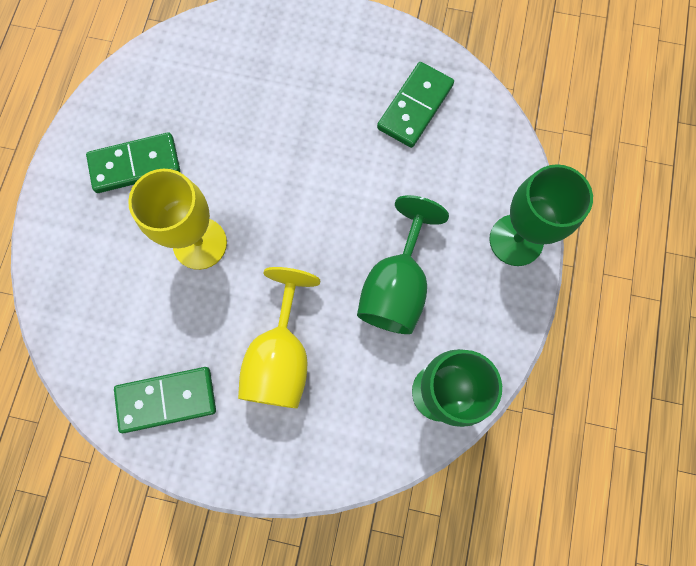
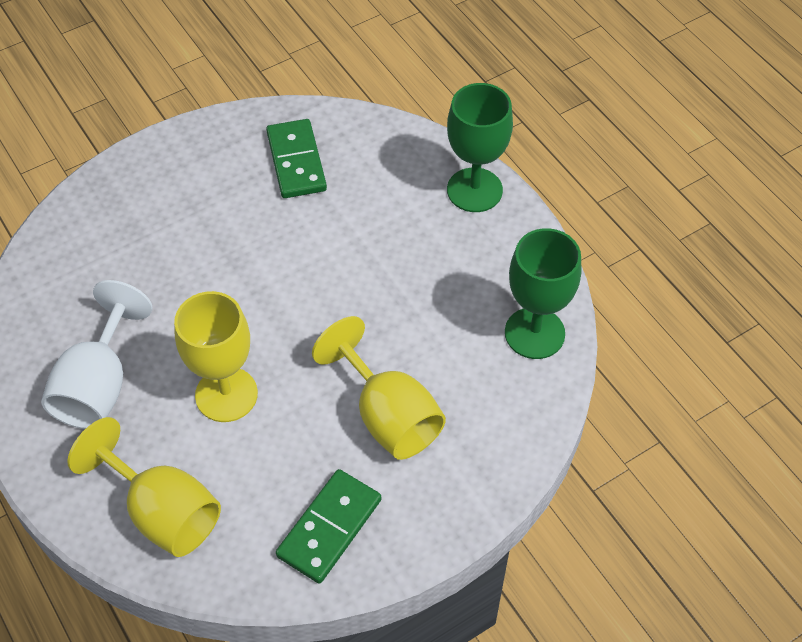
camera: 45 degrees left, 20 degrees down
(87, 289) = (162, 511): none -> yellow goblet
(135, 164) = (99, 385): green domino -> white goblet
(396, 286) = (421, 292): green goblet -> none

